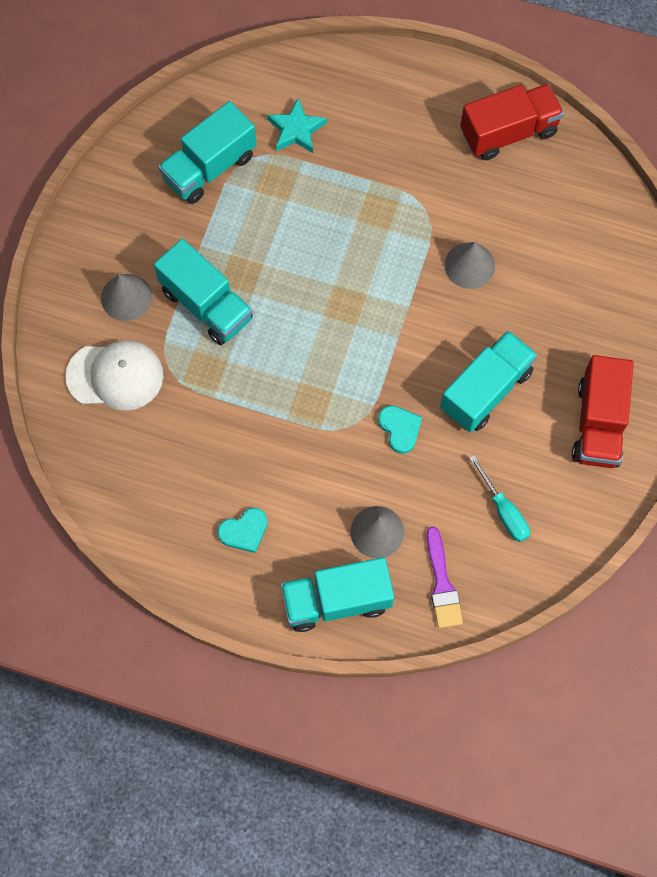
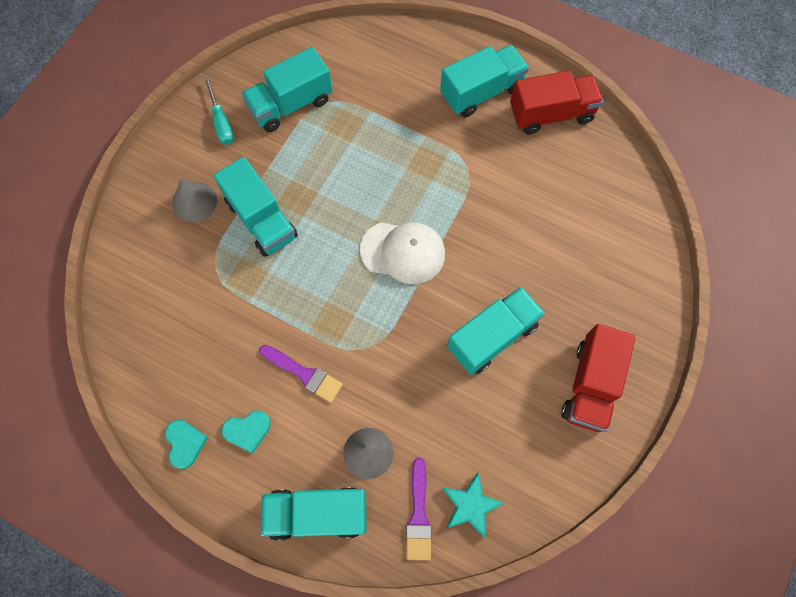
camera: 10 degrees right, 0 degrees up
(115, 376) = (168, 268): white cap -> white cap (403, 252)
(291, 463) = (304, 374): none -> purple brush
(296, 130) = (370, 85): turquoise star -> turquoise star (470, 505)
(400, 429) = (408, 359): turquoise heart -> turquoise heart (185, 443)
(425, 119) = (481, 92): none -> turquoise truck
(469, 265) = (497, 222): grey cone -> none
(503, 510) = (489, 453): turquoise screwdriver -> turquoise screwdriver (221, 122)

